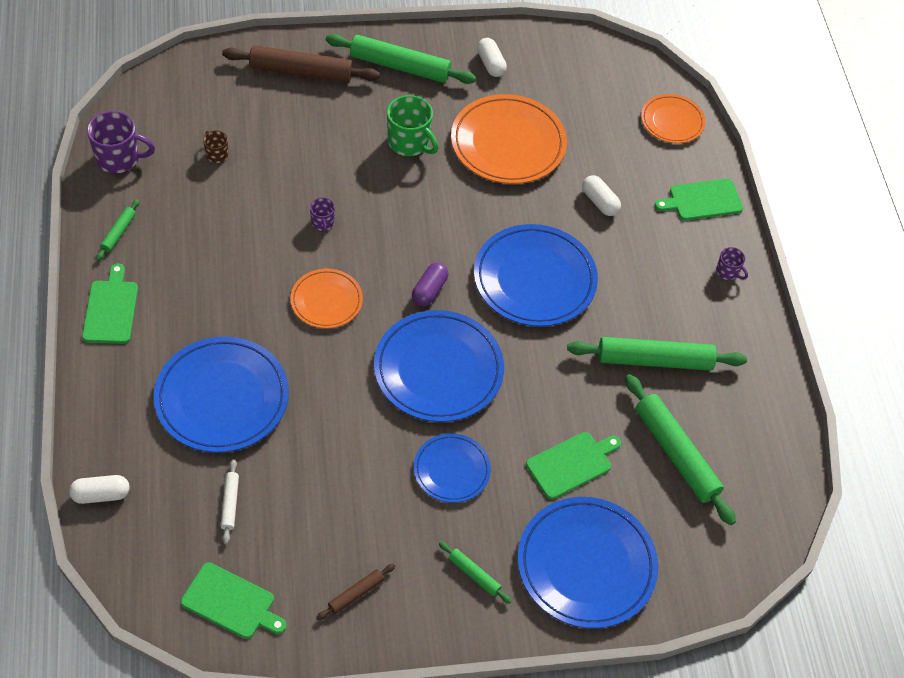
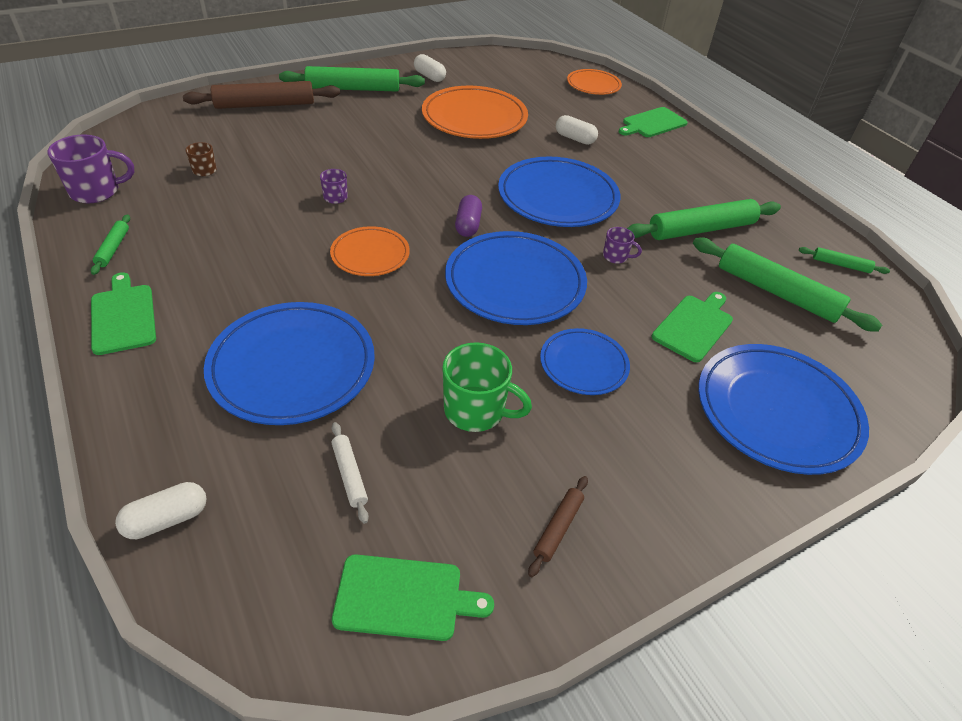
camera: 20 degrees left, 10 degrees down
(409, 143) = (389, 131): green mug -> green mug (476, 410)
(474, 575) = (675, 459): green rolling pin -> green rolling pin (841, 265)
(728, 272) = (708, 160): purple mug -> purple mug (616, 256)

